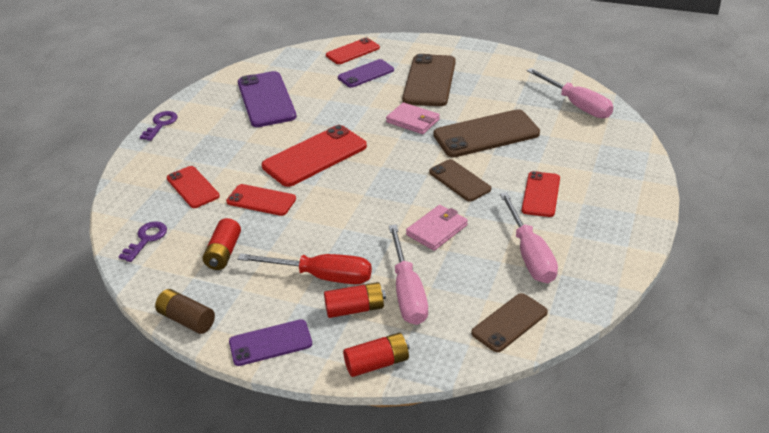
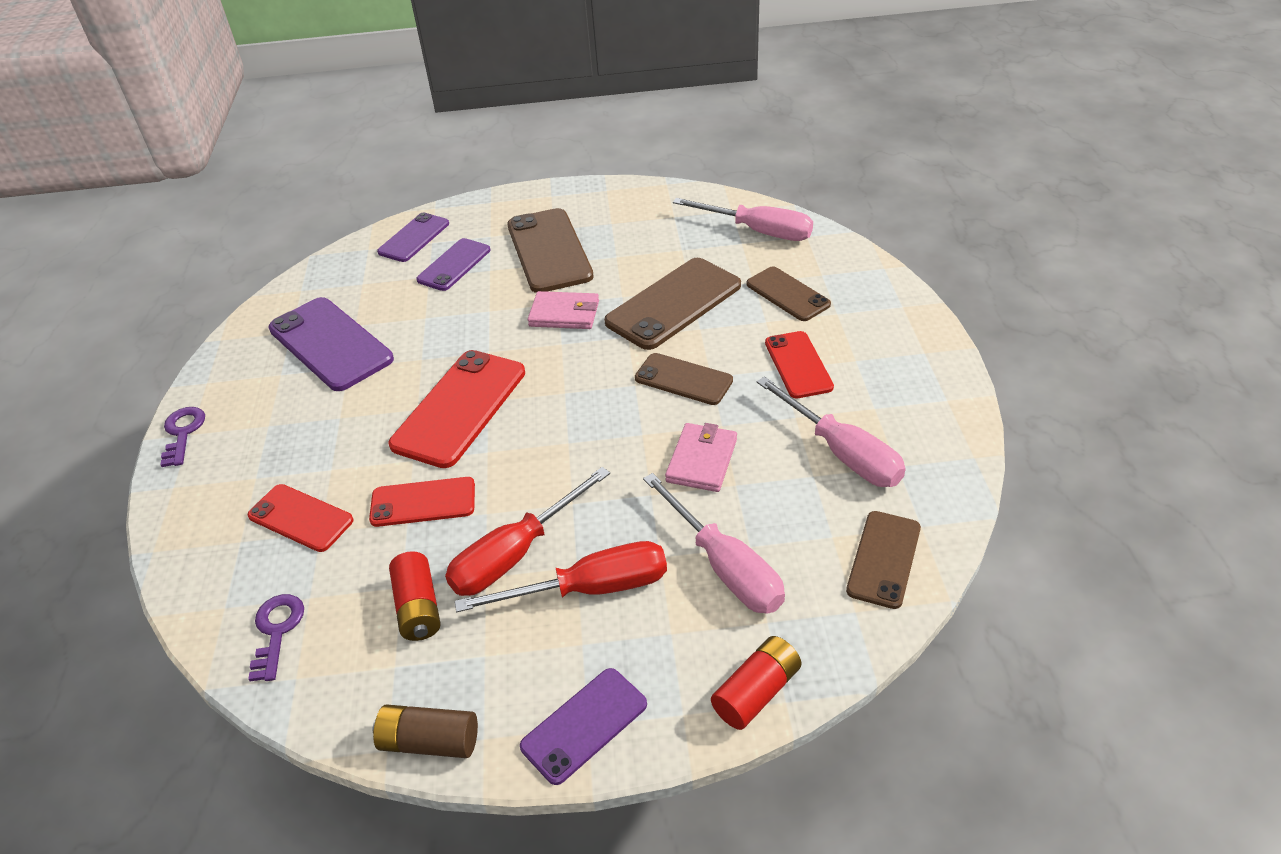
camera: 25 degrees left, 5 degrees up
(293, 244) = (516, 553): none -> red screwdriver
(352, 51) = (414, 238): red phone -> purple phone
(355, 309) = (670, 620): red battery -> none
(567, 150) = (787, 294): none -> brown phone

